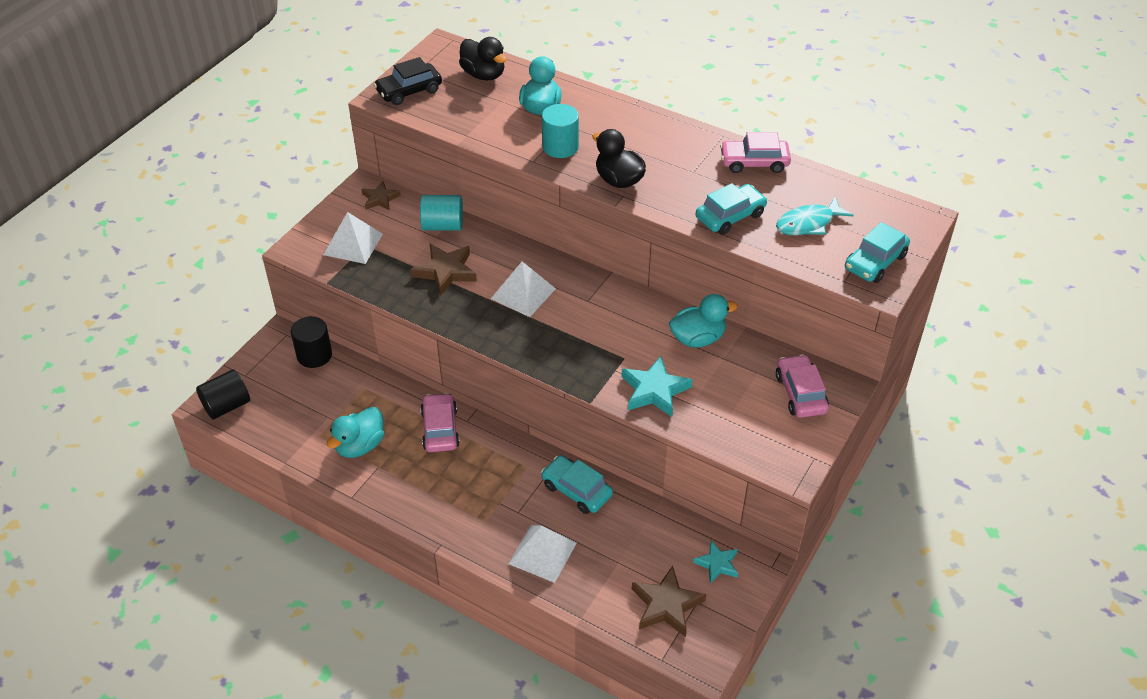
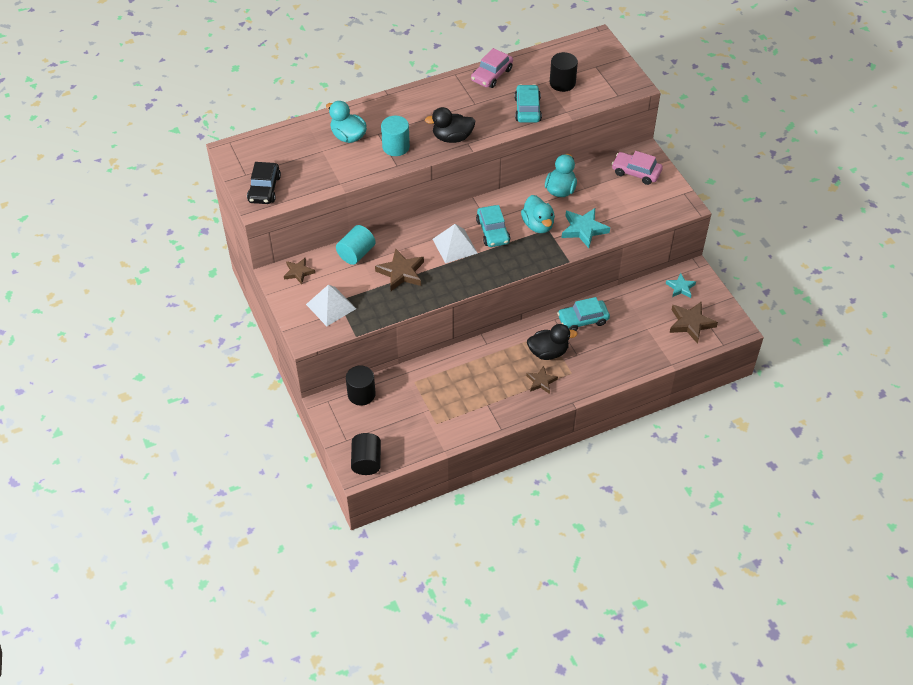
camera: 55 degrees left, 5 degrees up
(360, 446) = (462, 406): turquoise duck -> turquoise duck (538, 225)
(440, 429) = (483, 359): pink car -> none
(449, 498) = (541, 381): none -> brown star
(483, 75) = (285, 145): black duck -> black duck (548, 352)
(542, 553) = (615, 358): white pyramid -> none
(808, 223) = (562, 83): turquoise fish -> black cylinder
(875, 262) = (614, 76): turquoise car -> turquoise car (493, 231)

